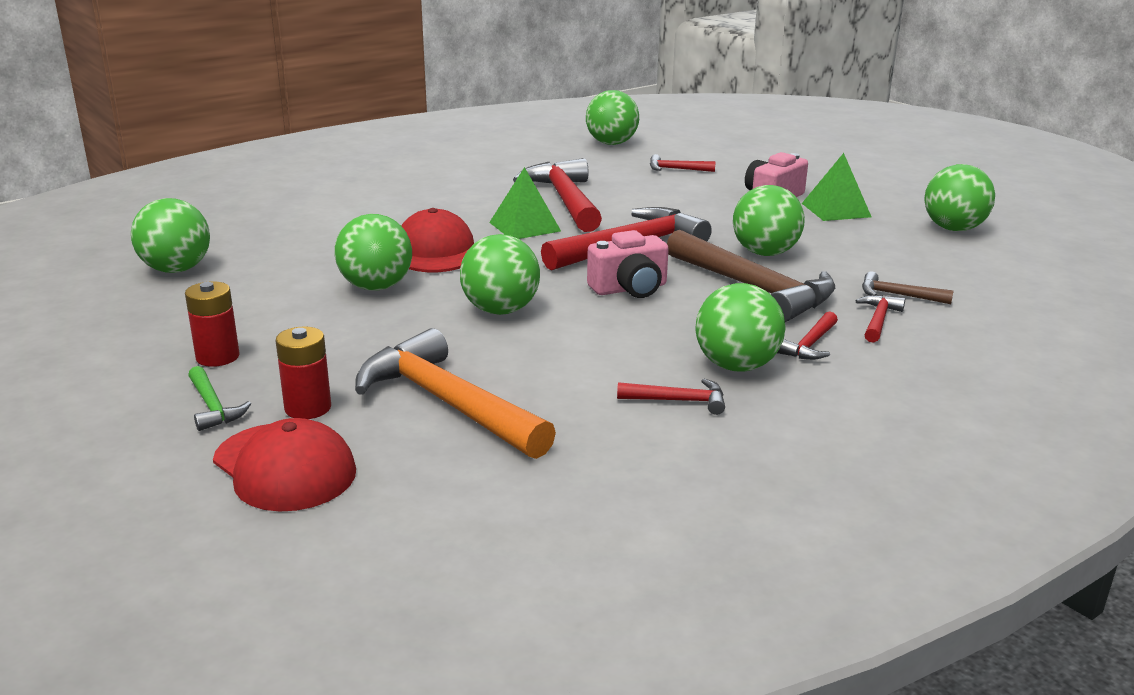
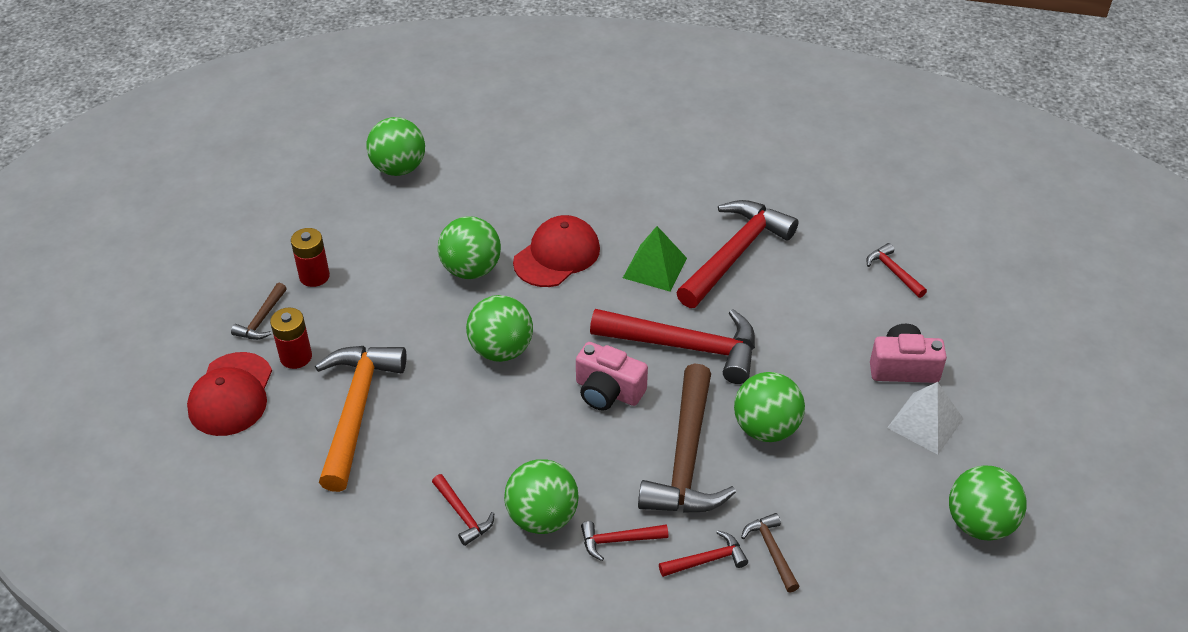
camera: 50 degrees right, 20 degrees up
(213, 407) = (262, 319): green hammer -> brown hammer
(611, 143) = (905, 196): green ball -> none
(836, 210) = (925, 423): green pyramid -> white pyramid

